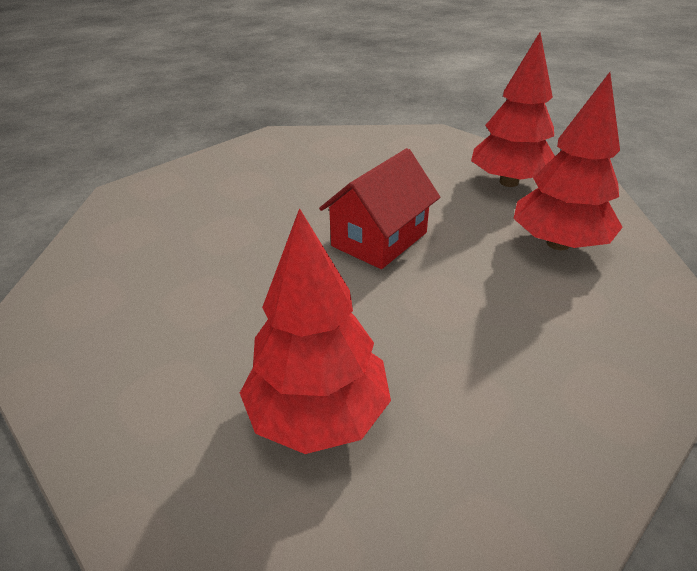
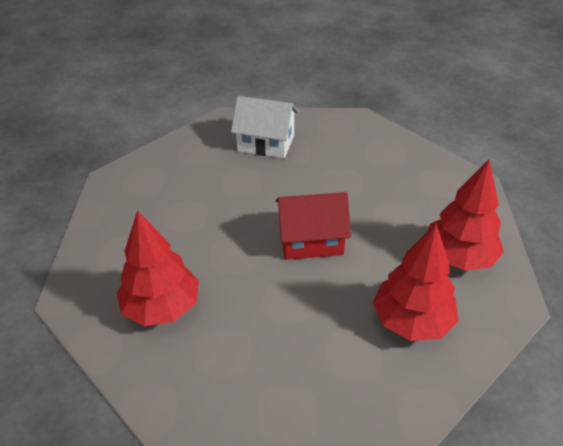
camera: 45 degrees right, 5 degrees up
(205, 190) = (266, 143): none -> white house

